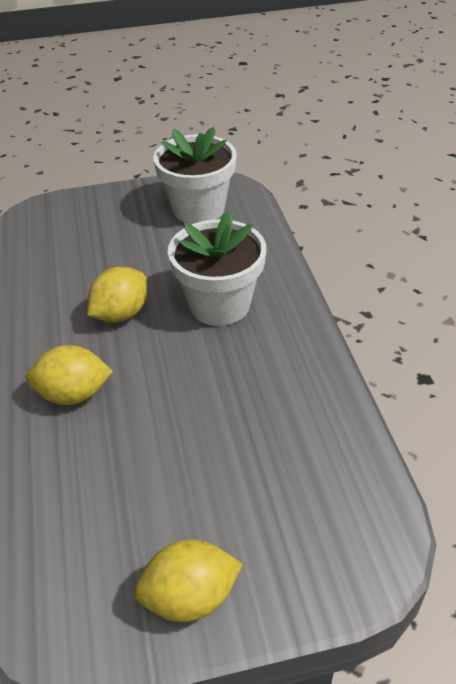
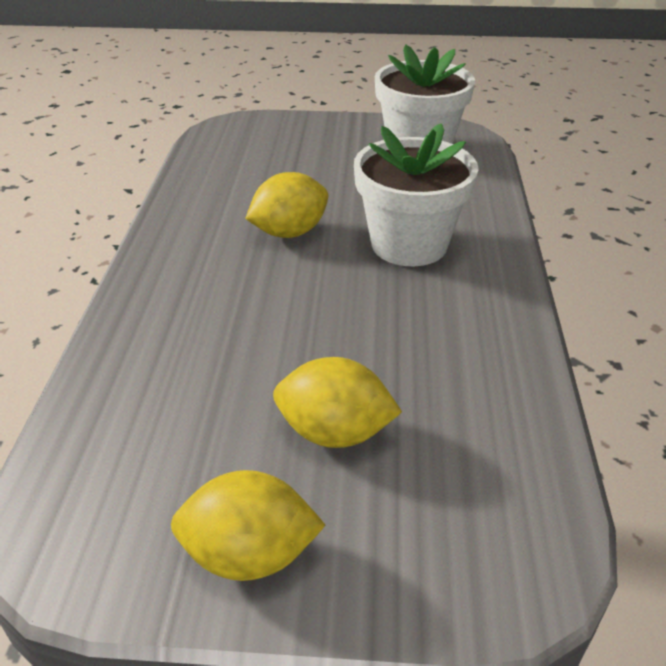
camera: 15 degrees right, 5 degrees down
(73, 394) = (202, 300): yellow lemon -> yellow lemon (334, 432)

